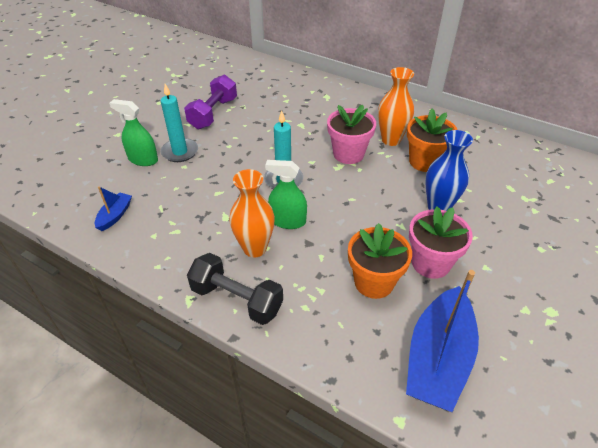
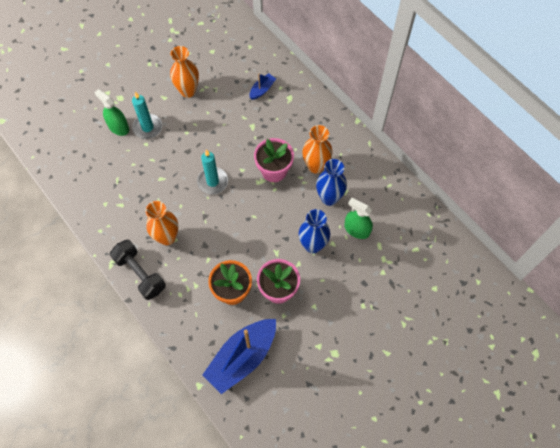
camera: 20 degrees right, 20 degrees up
(115, 216) = (84, 177): blue boat -> blue boat (262, 89)
(213, 113) = (188, 91): purple dumbbell -> orange vase
(287, 221) = (199, 221): green spray bottle -> green spray bottle (356, 229)
(425, 161) = (329, 198): orange flower pot -> blue vase

